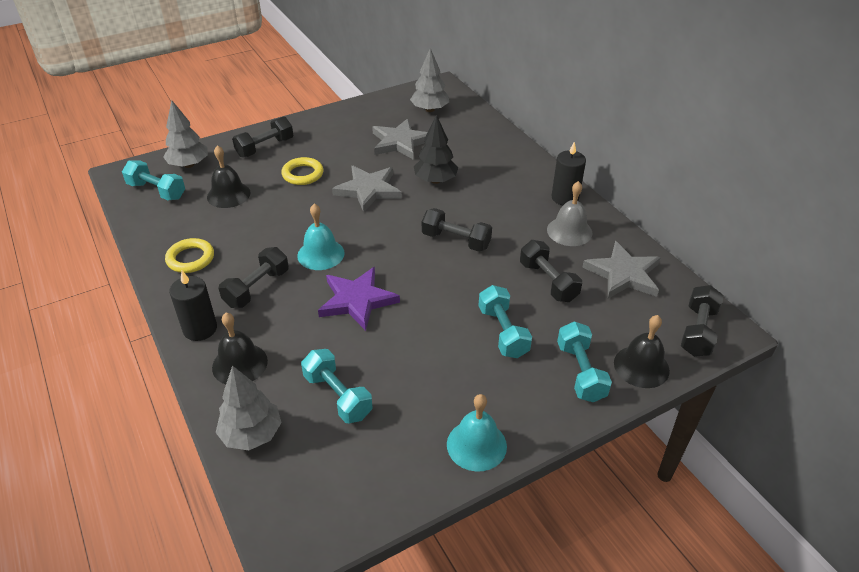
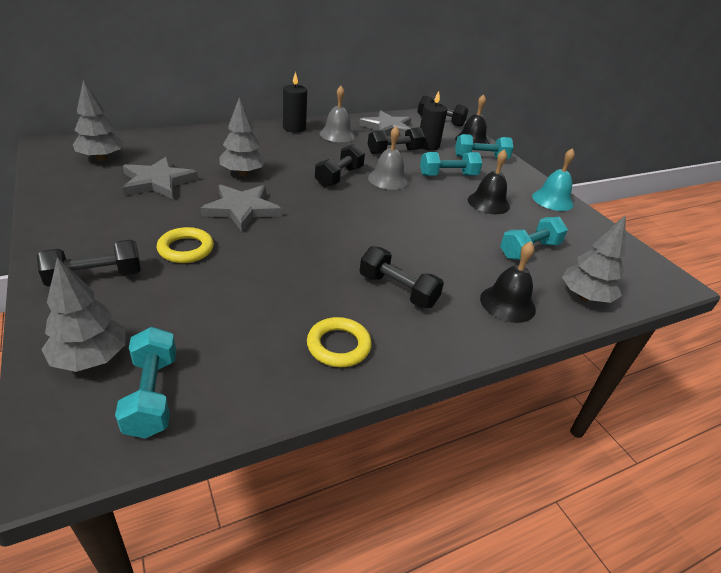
camera: 90 degrees left, 5 degrees down
(157, 191) = (152, 395): turquoise dumbbell -> turquoise dumbbell turned 45 degrees counterclockwise
(200, 329) = (464, 333): black candle -> black candle (428, 146)
(228, 194) = (202, 312): black bell -> black bell (488, 203)
(265, 147) = (95, 277): black dumbbell -> black dumbbell turned 75 degrees counterclockwise
(321, 254) = (346, 246): turquoise bell -> none
(357, 300) = (415, 231): purple star -> none
(435, 180) = (243, 173): black tree -> grey tree
(467, 278) = (388, 179): none -> grey bell

